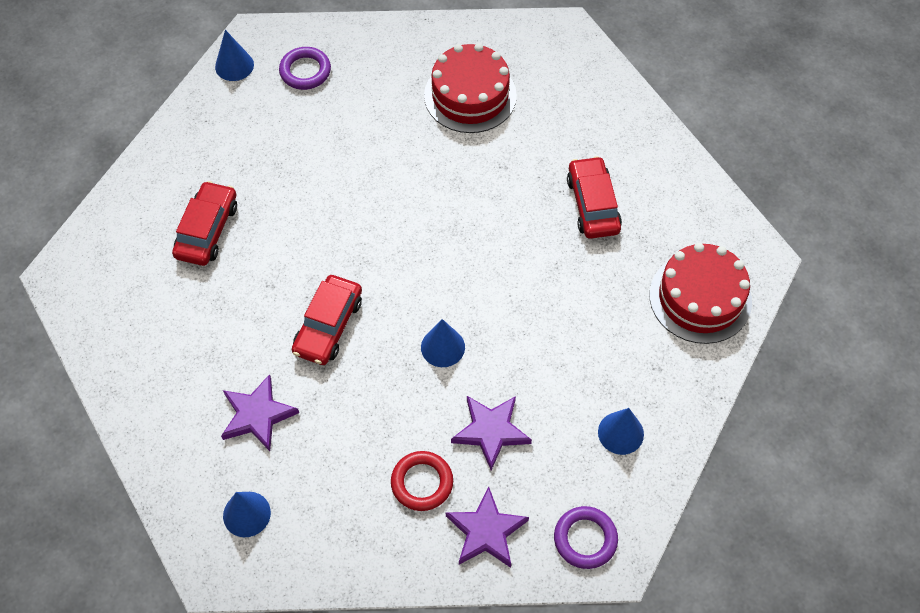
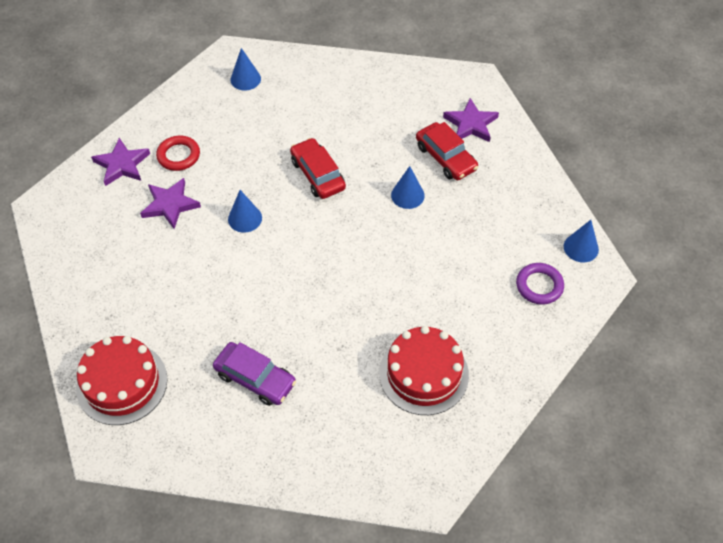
camera: 130 degrees right, 5 degrees down
(257, 415) = (295, 113): purple star -> purple star (471, 124)
(585, 539) = (66, 203): purple ring -> none
(592, 204) = (255, 378): red car -> purple car
(620, 433) = (96, 265): blue cone -> blue cone (407, 195)

